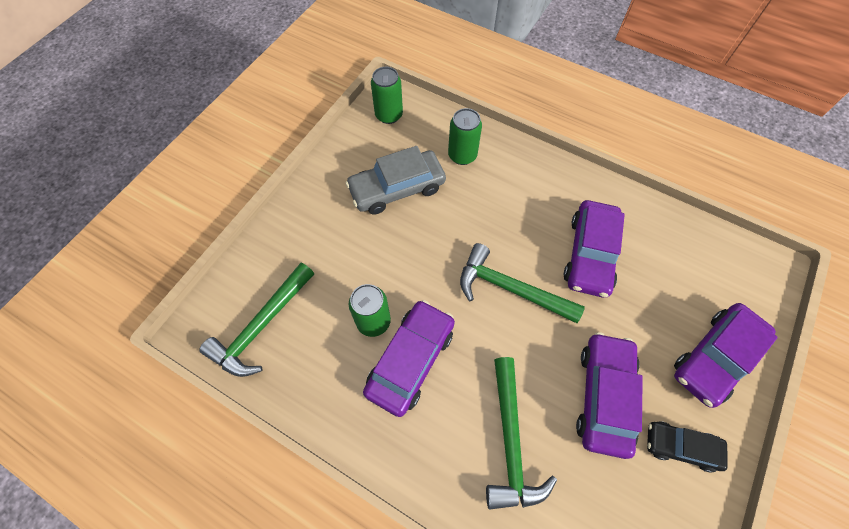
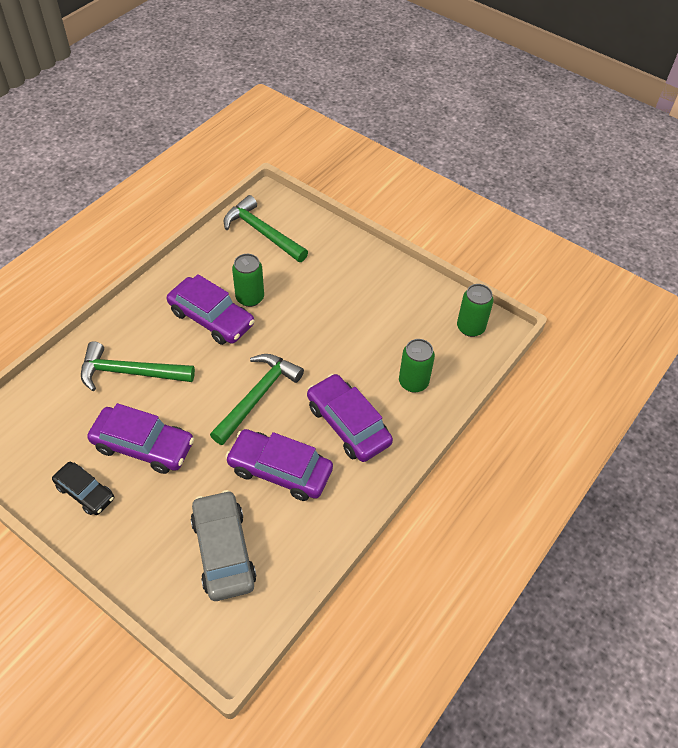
camera: 95 degrees right, 10 degrees down
(397, 188) = (378, 325): grey car -> grey car (223, 551)
(681, 446) = (85, 492): black car -> black car turned 105 degrees clockwise
(715, 357) = (149, 550): purple car -> purple car (348, 424)

